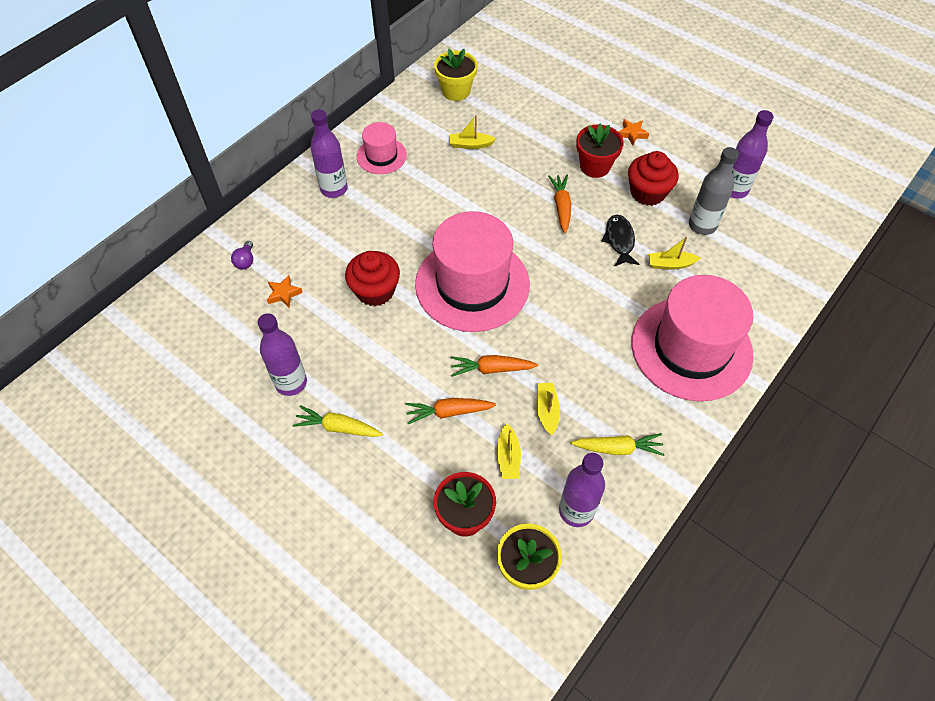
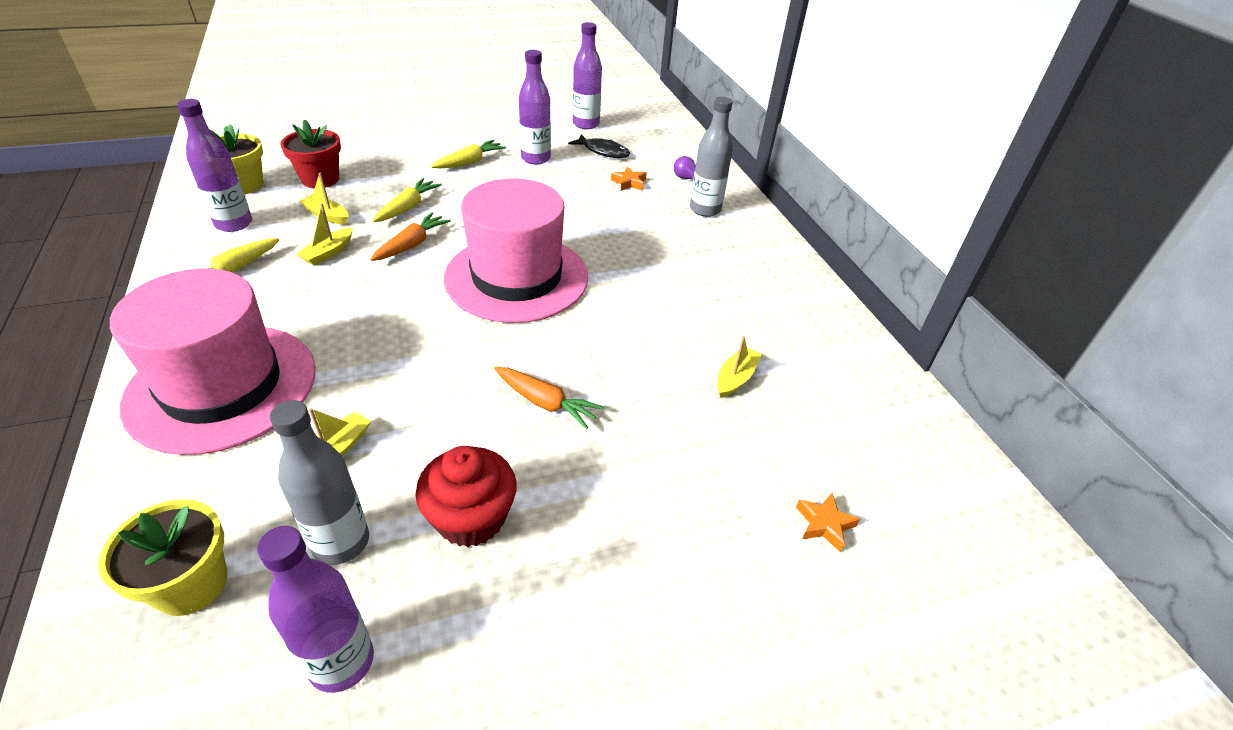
camera: 120 degrees right, 15 degrees down
(291, 229) = (705, 209): none -> grey bottle
(334, 189) = (740, 250): purple bottle -> purple bottle (586, 124)
(375, 291) = (578, 223): red cupcake -> none
(381, 156) = (770, 299): pink hat -> none
(449, 412) = (407, 208): orange carrot -> yellow carrot
(456, 91) = (866, 420): yellow flower pot -> yellow flower pot (191, 584)
(547, 411) = (328, 253): yellow boat -> yellow boat turned 90 degrees clockwise
(595, 166) = (583, 487): red flower pot -> none
(619, 240) = (431, 425): black fish -> black fish (603, 151)
(632, 134) = (610, 593): orange star -> orange star (824, 524)

